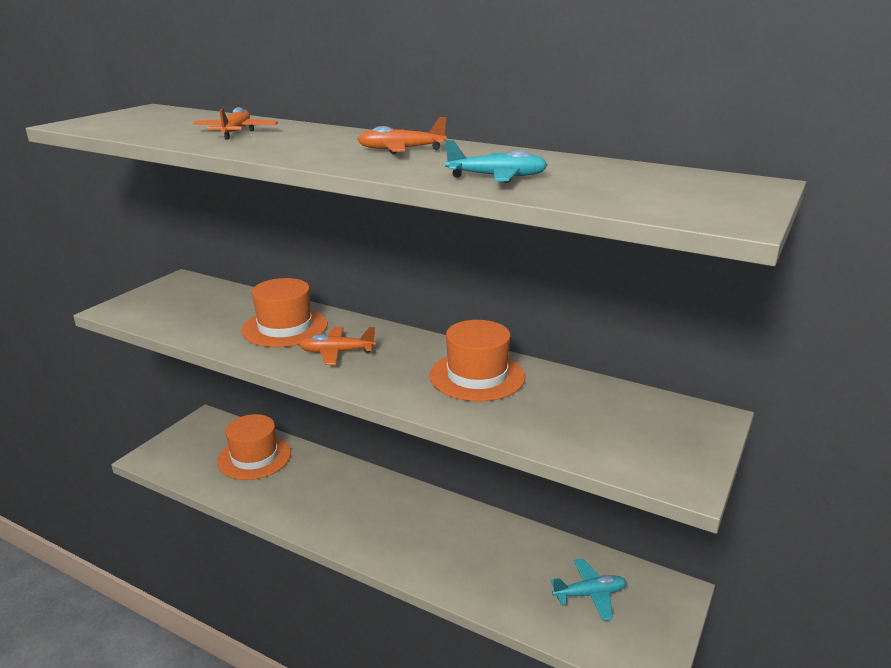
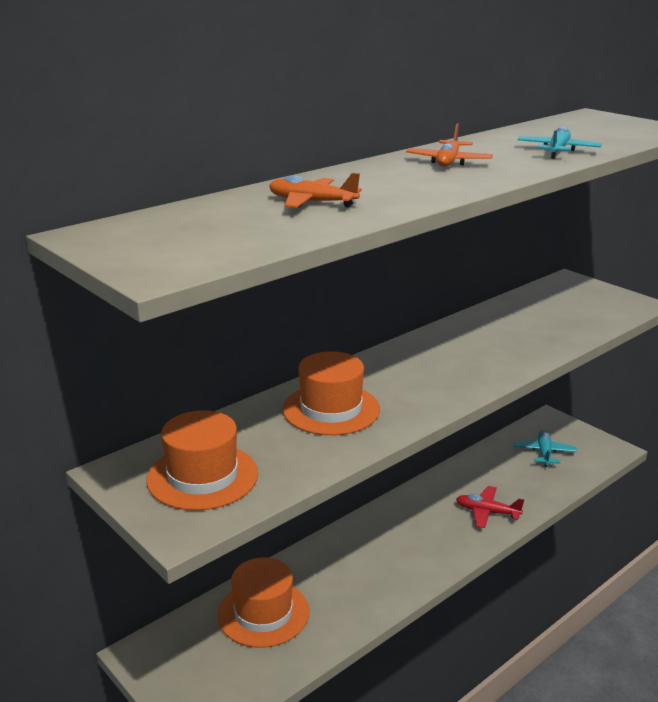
camera: 70 degrees left, 0 degrees up
(337, 352) = (407, 388): orange plane -> none
(441, 560) = (487, 512): none -> red plane
(477, 376) = (483, 336): orange hat -> orange hat (202, 476)

